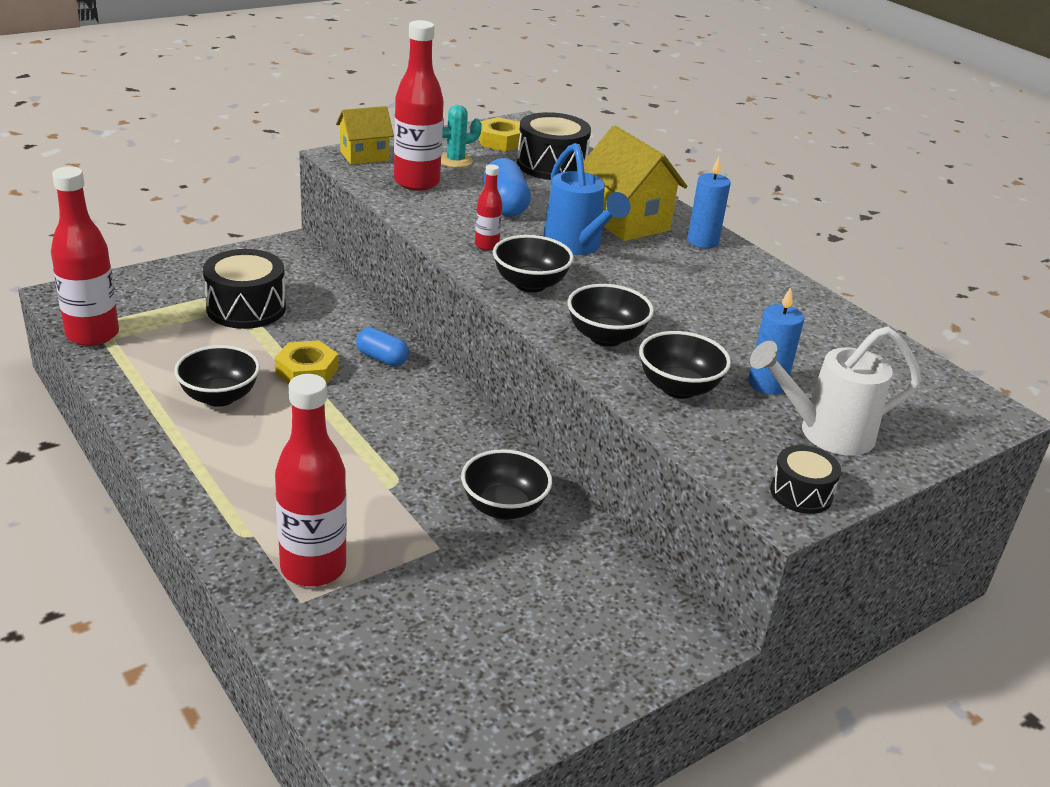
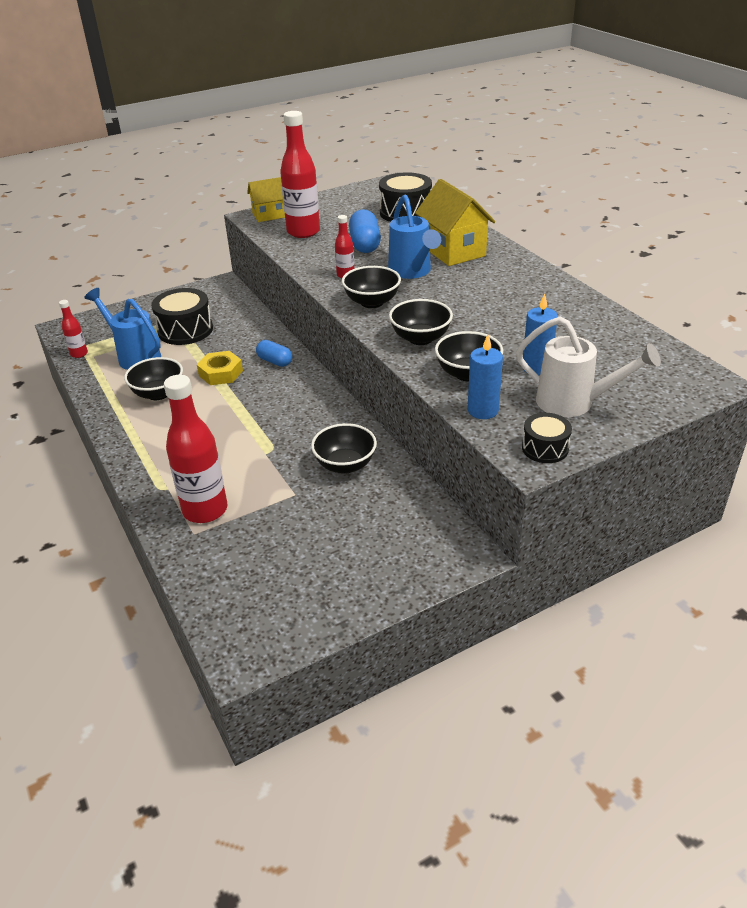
camera: 10 degrees right, 5 degrees up
(92, 335) = (79, 354): red bottle -> red bottle, size x0.49
(177, 341) = (135, 356): none -> blue watering can
(455, 161) = (334, 214): turquoise cactus -> none
(500, 141) = (371, 197): yellow nut -> none
(702, 241) = (509, 262): blue candle -> blue candle (482, 410)
(825, 433) = (574, 403): white watering can -> white watering can turned 150 degrees counterclockwise

